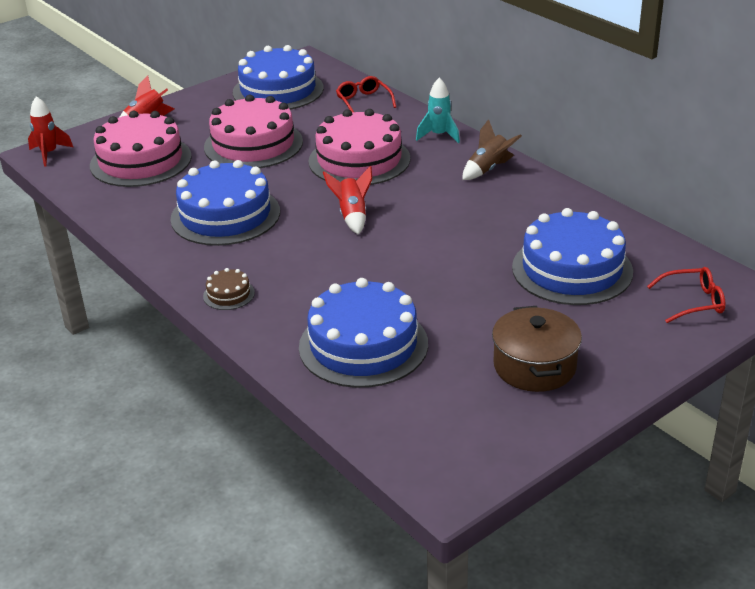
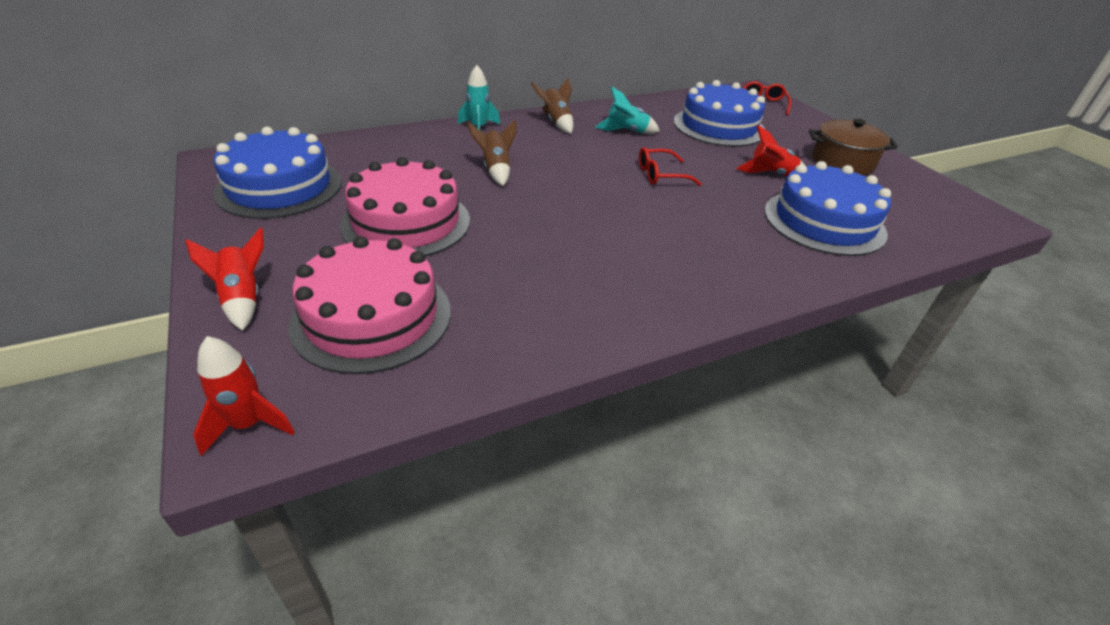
camera: 80 degrees left, 5 degrees up
(225, 215) = (566, 263): blue cake -> none
(228, 294) = (737, 283): brown cake -> none
(352, 216) = (605, 191): red rocket -> red rocket (770, 174)
(359, 160) = (496, 170): pink cake -> brown rocket
(363, 102) = (370, 147): red glasses -> red glasses (661, 175)
(500, 211) = (626, 131): none -> turquoise rocket

